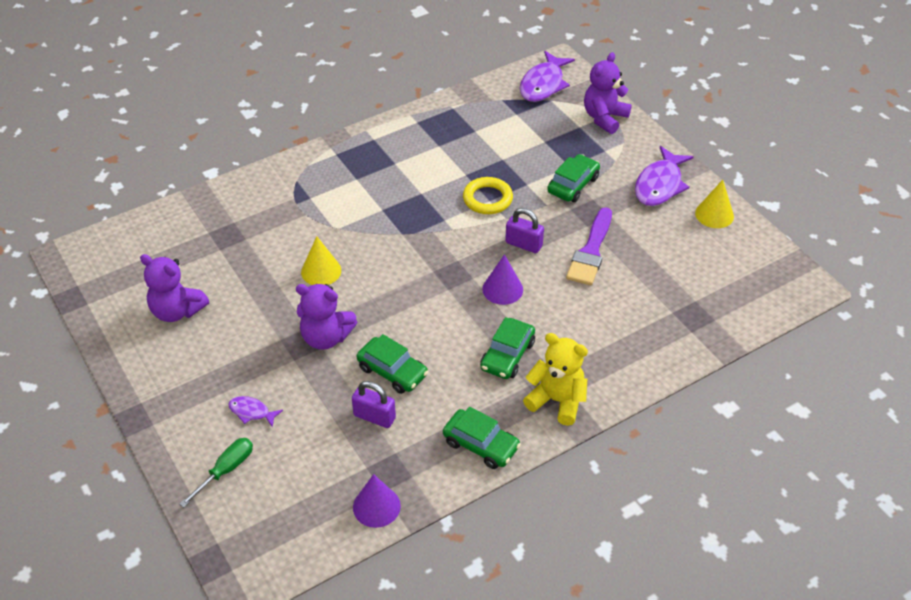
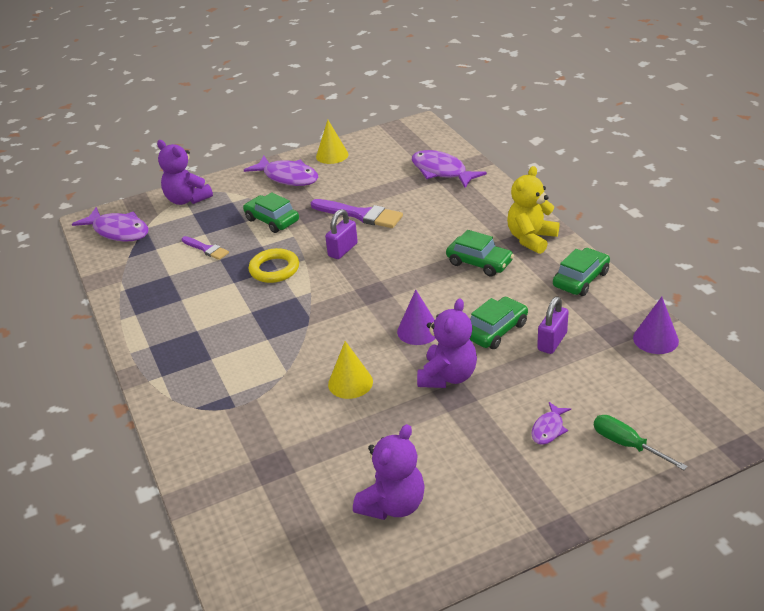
camera: 80 degrees left, 10 degrees down
(502, 289) = (398, 263): purple cone -> purple cone (418, 331)
(518, 147) = (206, 249): none -> purple brush
(694, 314) = (441, 171): none -> purple fish

